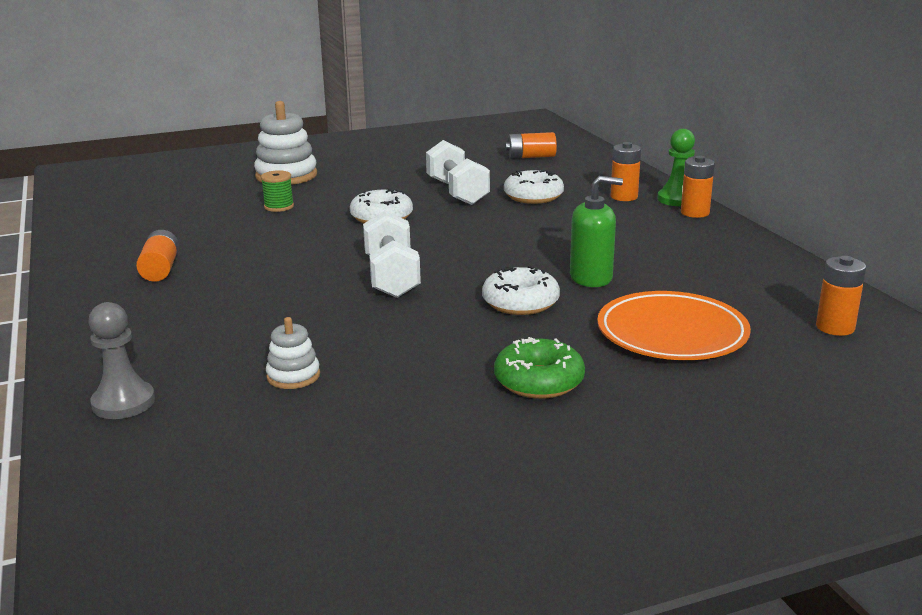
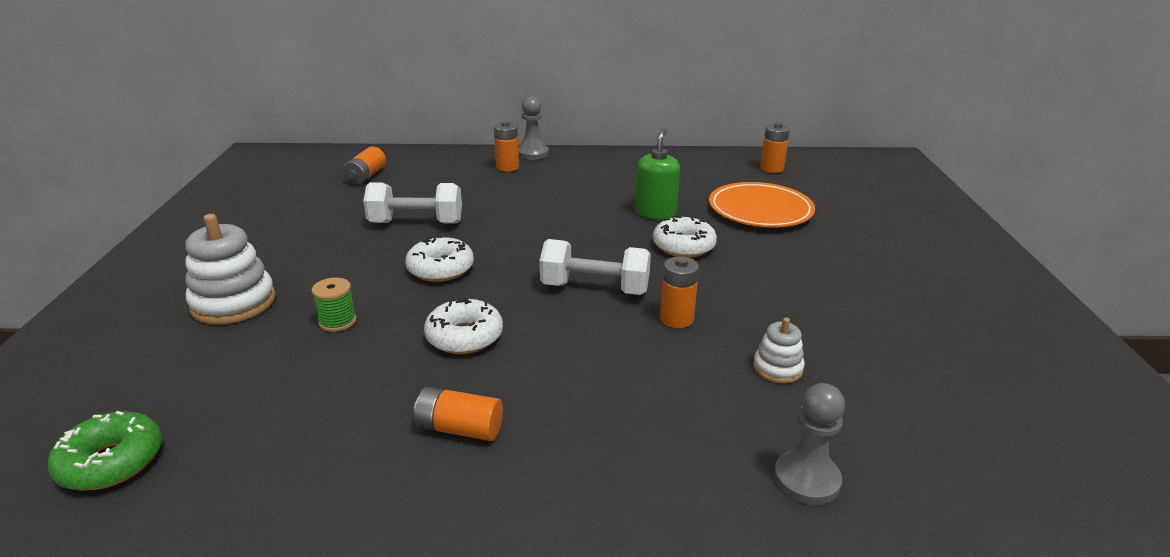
camera: 70 degrees left, 5 degrees up
(533, 196) = (467, 196): white donut -> white donut (464, 337)
(539, 381) = (816, 267): green donut -> green donut (111, 462)
(677, 199) = (532, 153): green pawn -> grey pawn
(695, 213) = (564, 155): orange battery -> orange battery (676, 319)

